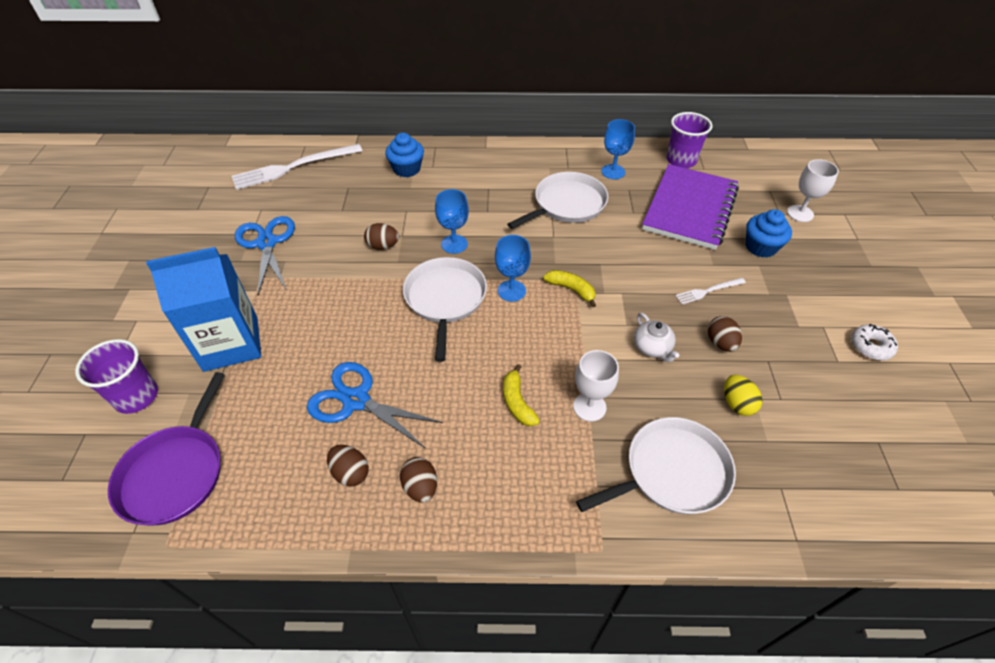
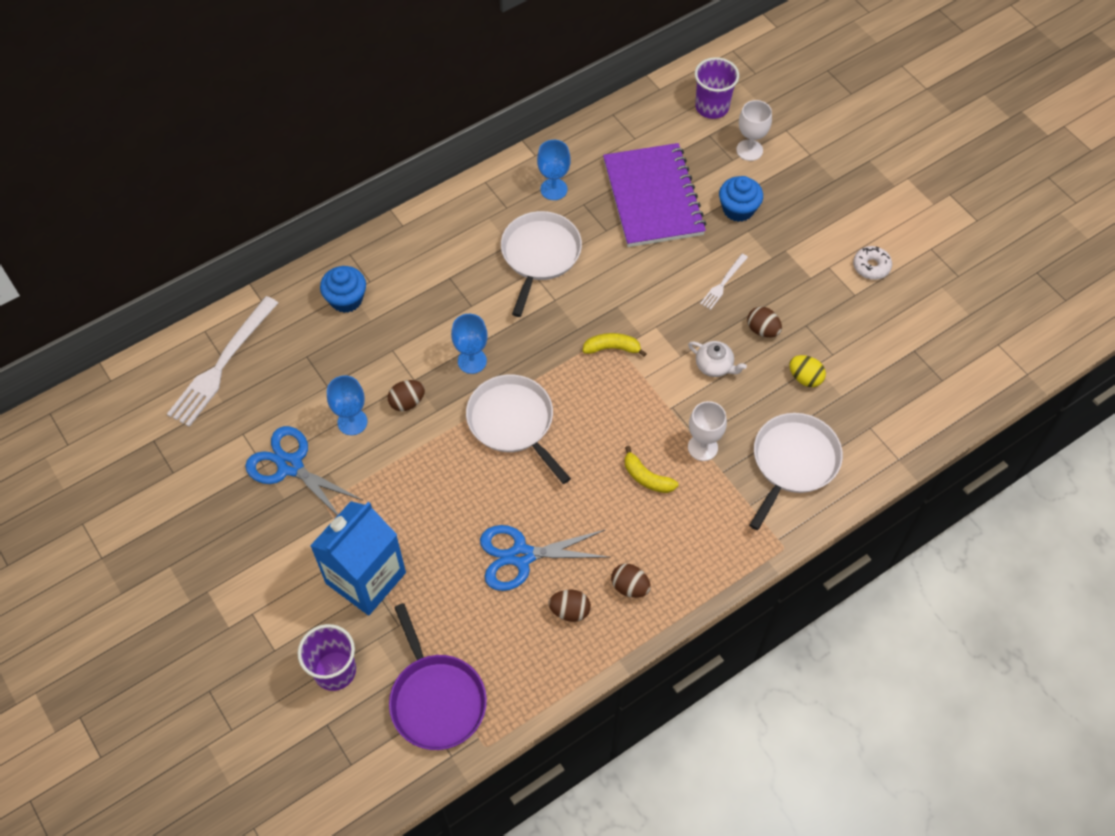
camera: 35 degrees left, 10 degrees up
(511, 291) = (563, 379): blue goblet -> blue goblet (352, 422)
(681, 160) = (607, 139): purple cup -> purple cup (712, 107)

